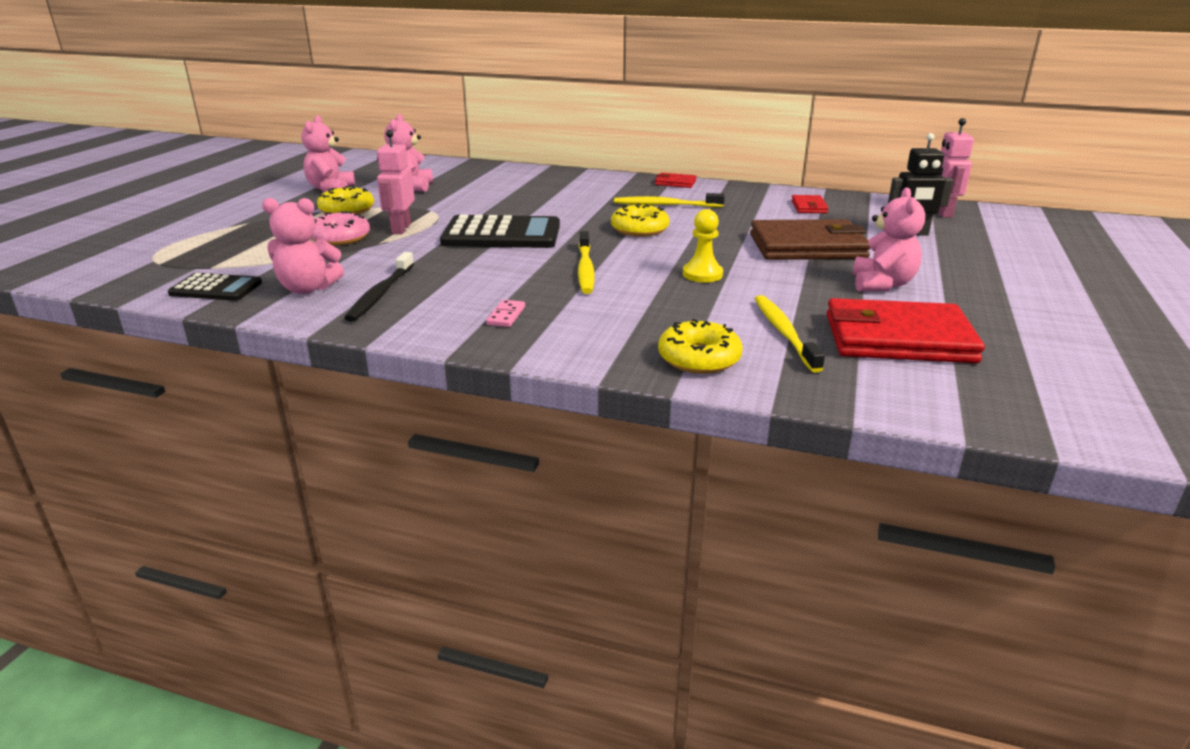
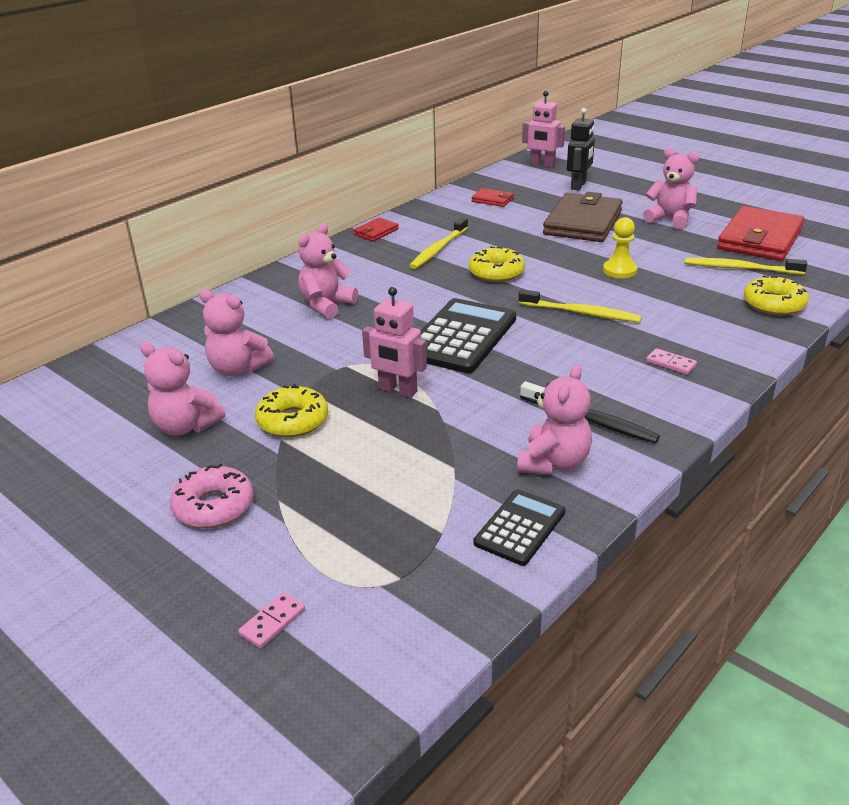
camera: 65 degrees left, 5 degrees up
(121, 242) = (272, 622): none -> pink domino
(340, 238) = (399, 432): pink donut -> pink donut (213, 506)
(523, 191) = (326, 305): none -> pink teddy bear

